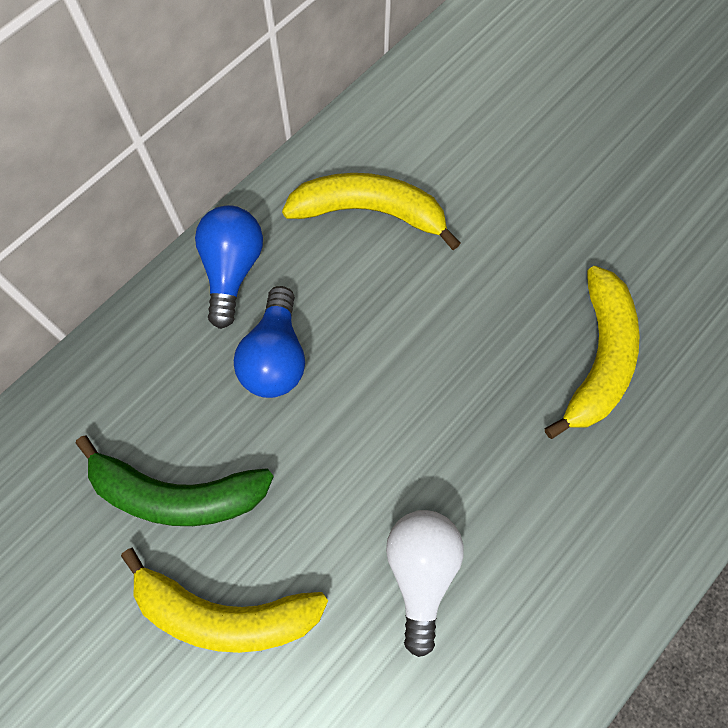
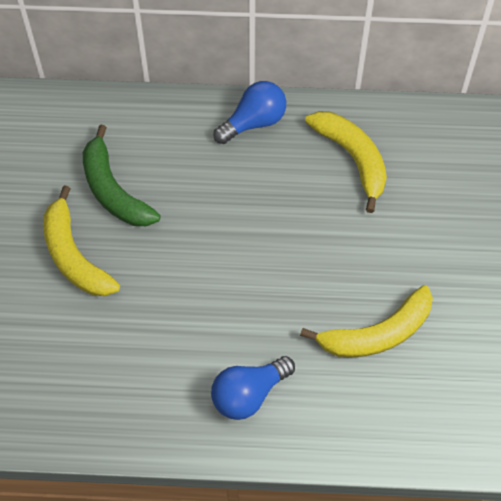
camera: 50 degrees right, 10 degrees down
(275, 357) = (225, 178): blue light bulb -> blue light bulb (249, 394)
(421, 572) = (171, 328): white light bulb -> none

